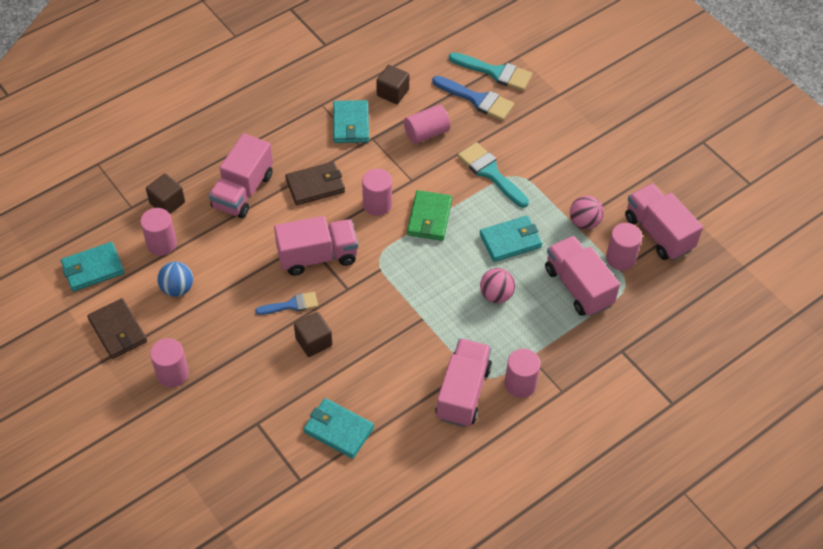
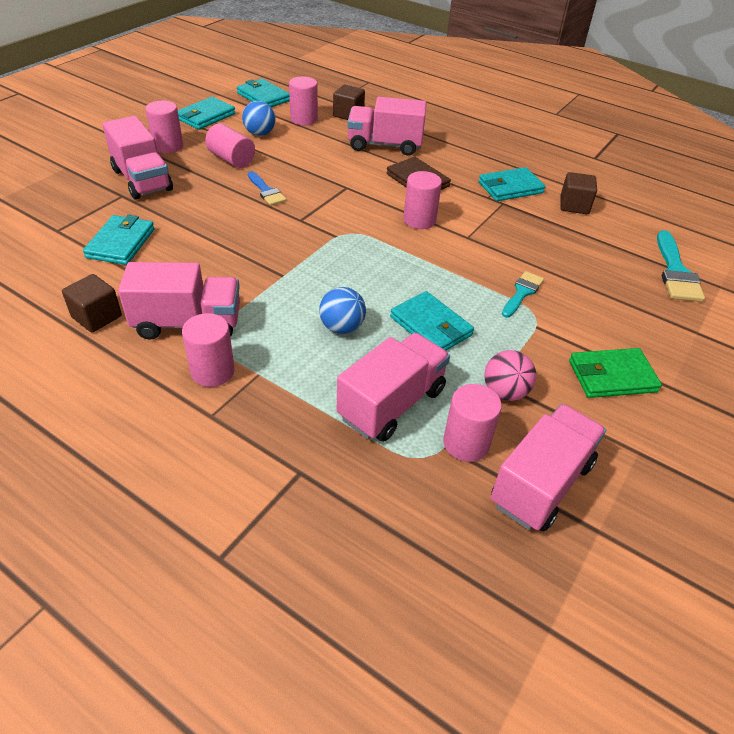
camera: 70 degrees right, 10 degrees down
(118, 330) = (205, 116): brown wallet -> turquoise wallet
(313, 342) = (226, 210): brown cube -> brown cube (97, 317)
(317, 256) = (332, 196): pink truck -> pink truck (142, 180)
(426, 133) = (540, 236): pink cylinder -> pink cylinder (231, 159)
(429, 218) = (425, 257): green wallet -> green wallet (612, 376)
(477, 100) = (621, 265): blue brush -> none
(490, 173) = (522, 292): turquoise brush -> turquoise brush, size x0.64
(496, 295) = (342, 327): pink ball -> blue ball

